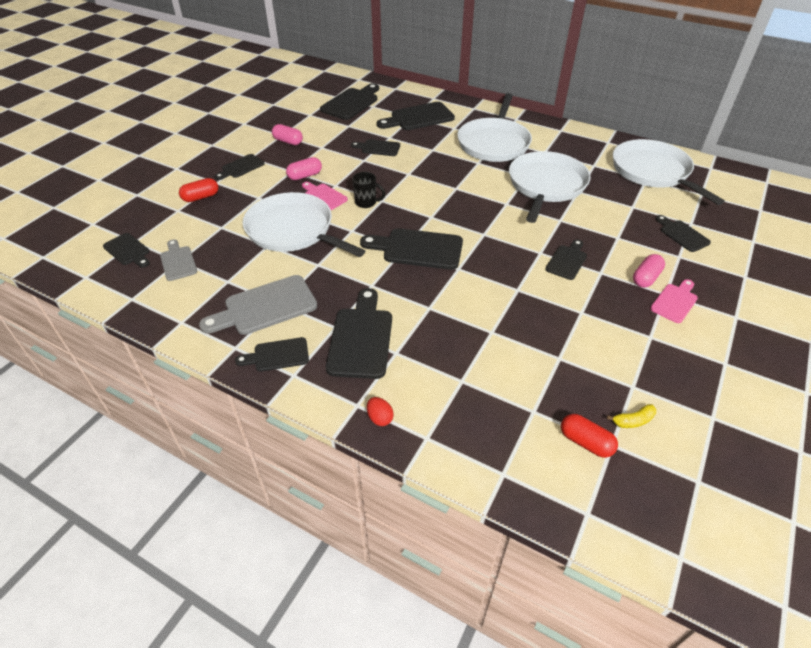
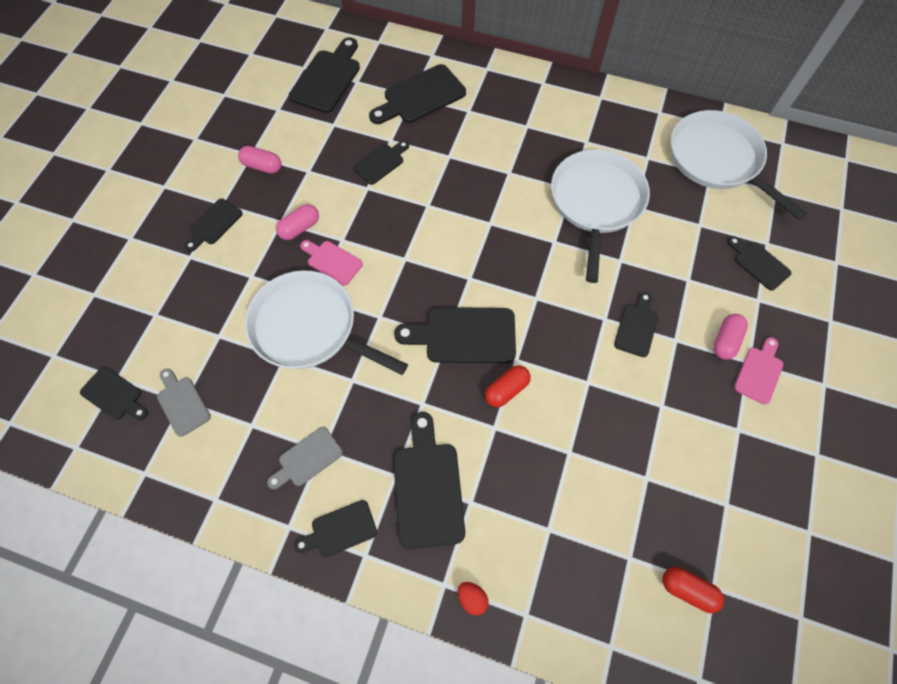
camera: 10 degrees left, 20 degrees up
(201, 197) = (178, 287): red capsule -> red capsule (506, 390)
(265, 307) = (307, 458): grey cutting board -> grey cutting board, size x0.59
(366, 203) = (387, 265): black mug -> none
(378, 148) = (381, 162): black cutting board -> black cutting board turned 135 degrees clockwise
(494, 143) = (523, 133): white pan -> none
(633, 421) = (731, 552): yellow banana -> none

